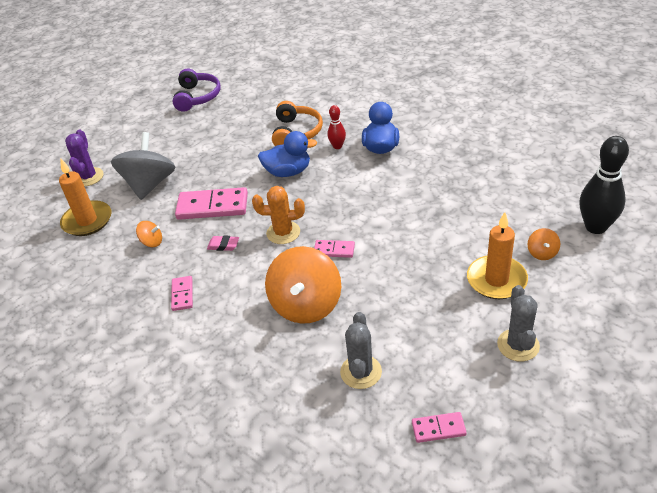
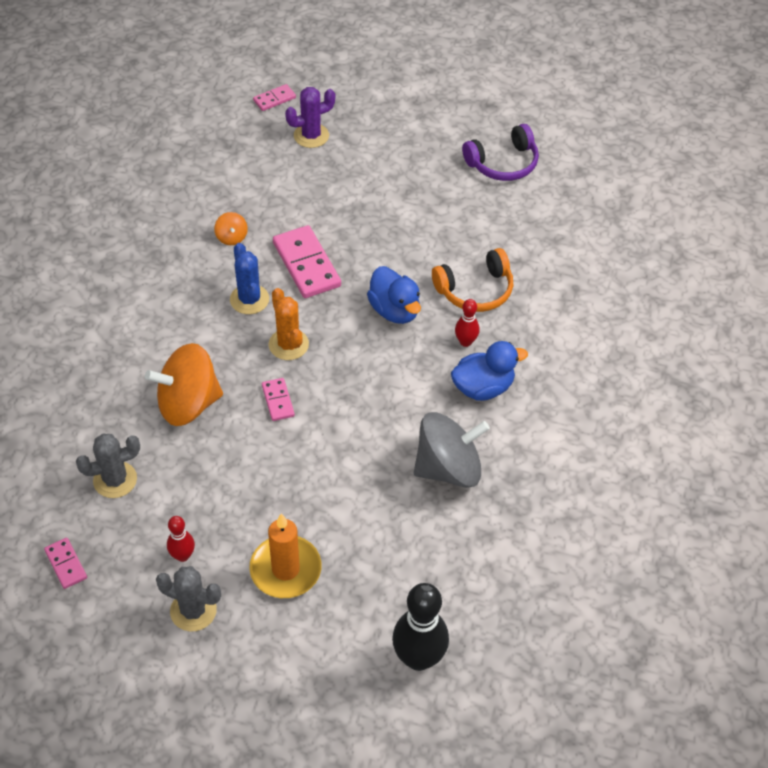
camera: 60 degrees right, 10 degrees up
(87, 221) = (243, 169): orange candle -> none
(149, 184) = (320, 193): grey spinning top -> grey spinning top (448, 468)
(182, 294) = (167, 295): pink domino -> pink domino (274, 99)
(223, 245) = (249, 299): pink eraser -> blue cactus
(460, 341) = (182, 555): none -> red bowling pin
(518, 345) = (193, 610): grey cactus -> grey cactus turned 45 degrees clockwise
(542, 253) = (348, 607): orange spinning top -> none

